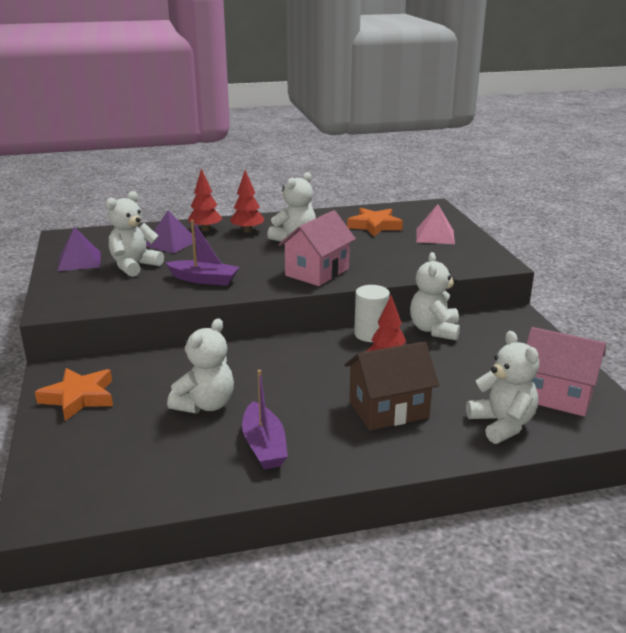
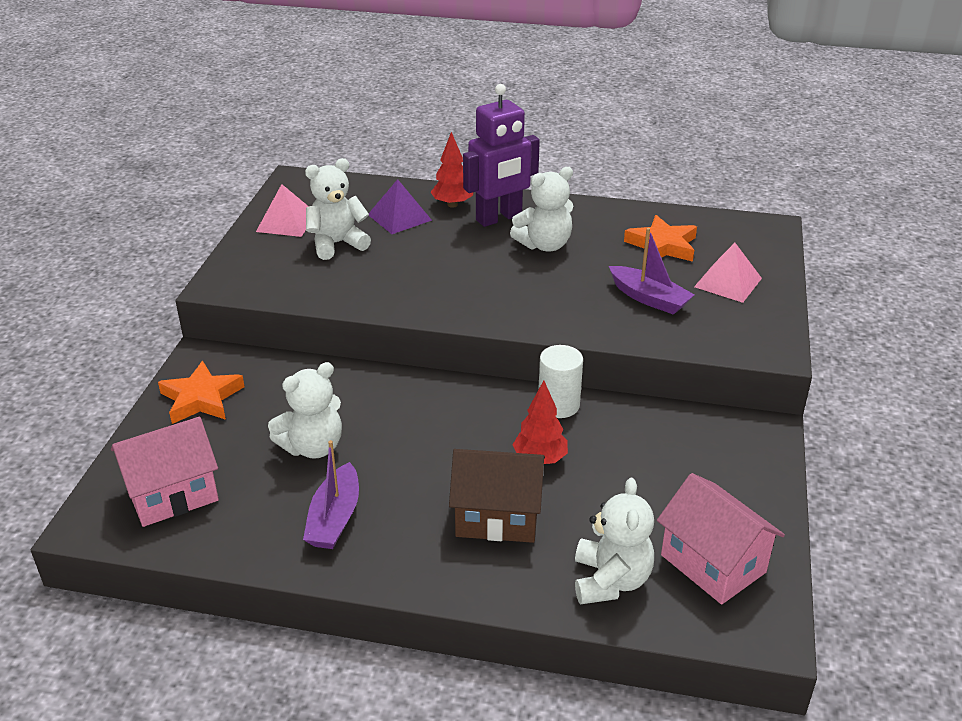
camera: 25 degrees right, 10 degrees up
(79, 261) = (286, 222): purple pyramid -> pink pyramid
(204, 279) = (396, 284): purple boat -> purple boat (649, 298)
(247, 231) = (499, 218): red tree -> purple robot
(317, 272) = (530, 305): pink house -> pink house (172, 494)
(434, 330) = (641, 421): white teddy bear -> none

